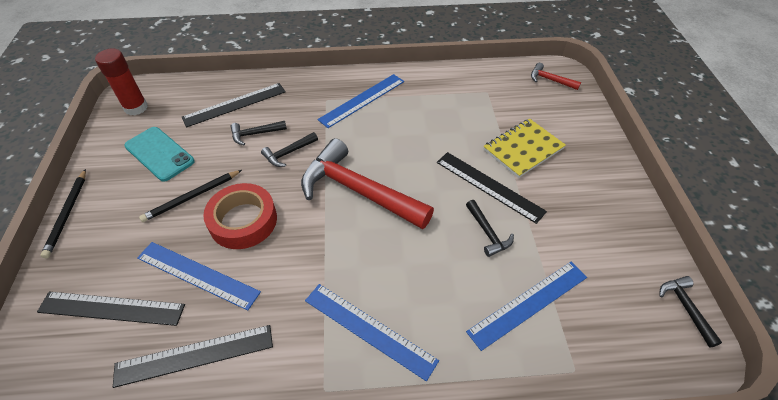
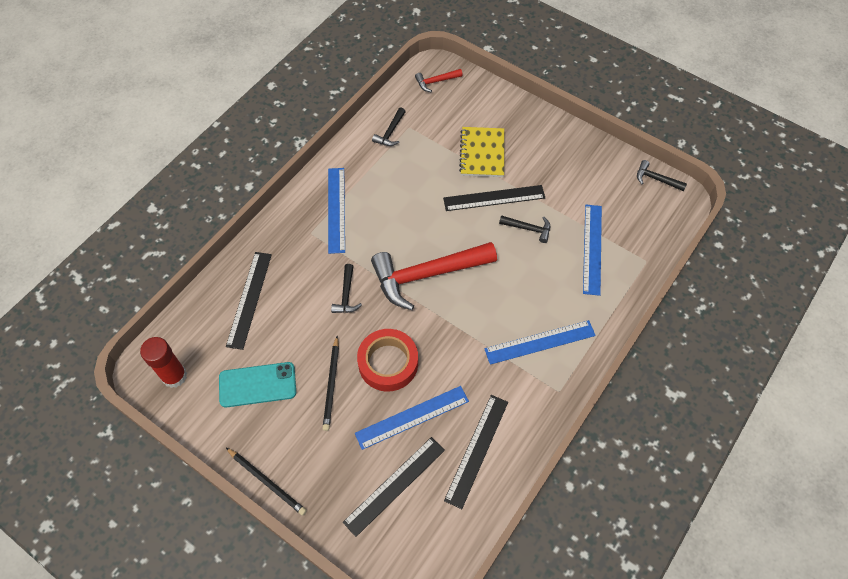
camera: 50 degrees left, 10 degrees up
(255, 134) = (302, 305): black hammer -> black hammer (390, 132)

